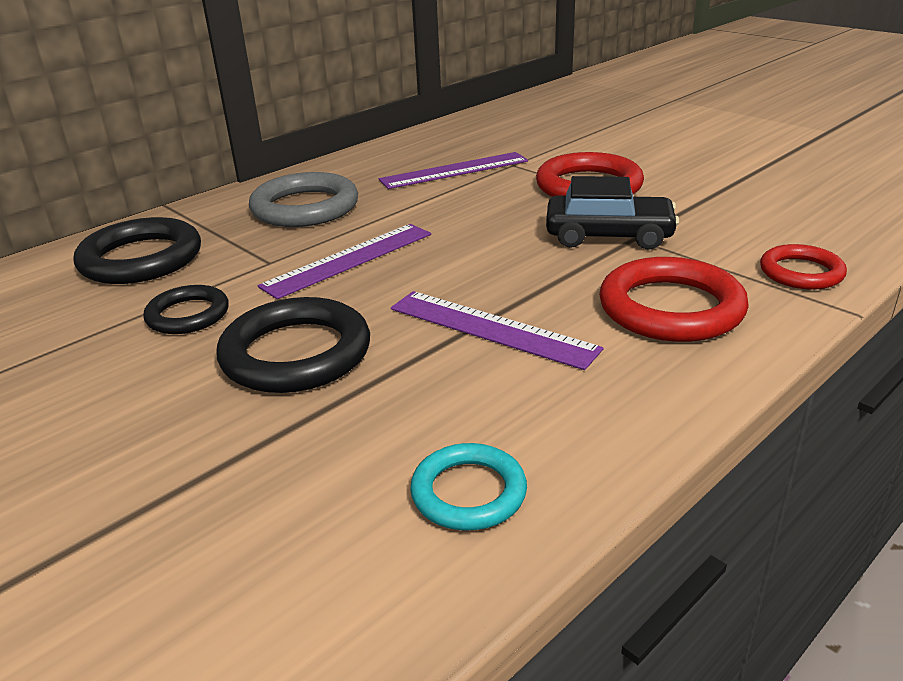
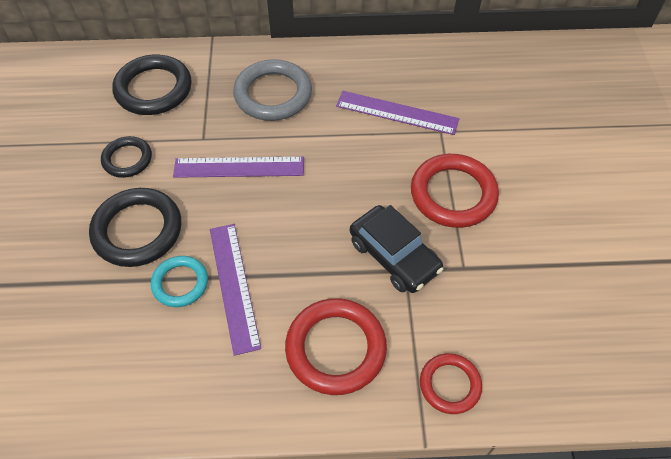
camera: 40 degrees right, 25 degrees up
(468, 492) = (100, 385): turquoise ring -> turquoise ring (180, 283)

